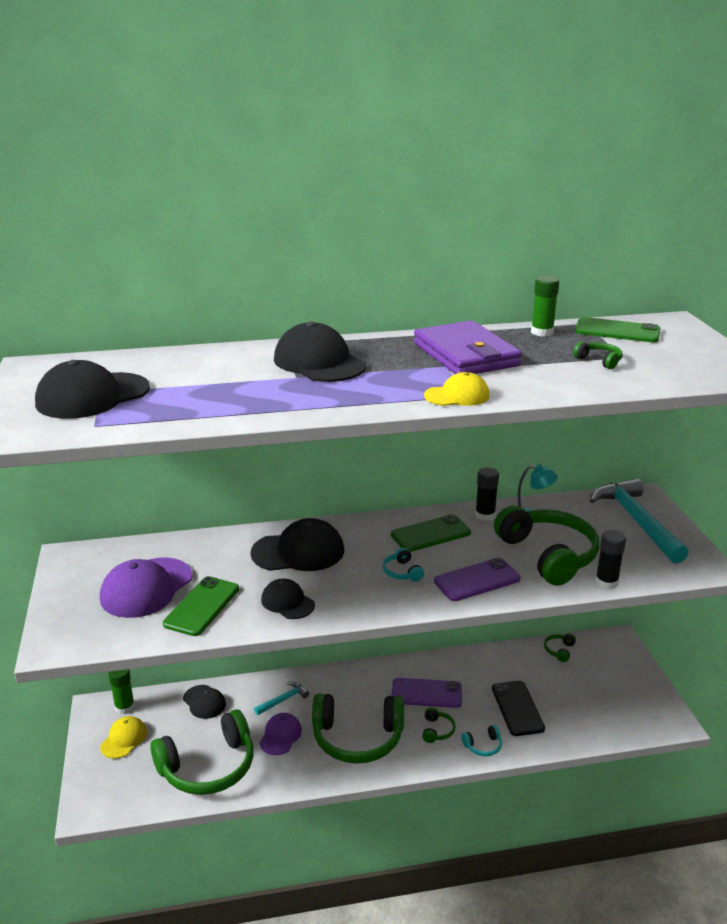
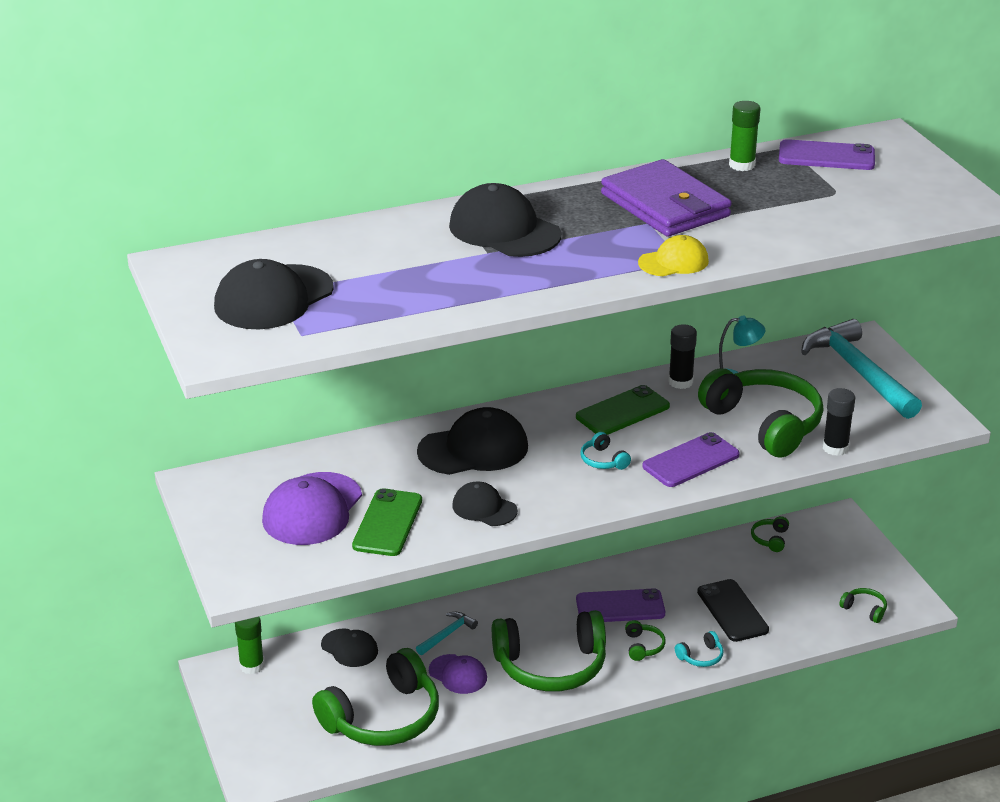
camera: 10 degrees left, 5 degrees up
(124, 739) = (267, 701): yellow cap -> none
(280, 736) = (458, 674): purple cap -> purple cap turned 120 degrees clockwise
(599, 361) = (814, 201): green headphones -> green headphones (864, 609)
(617, 331) = (826, 156): green phone -> purple phone

